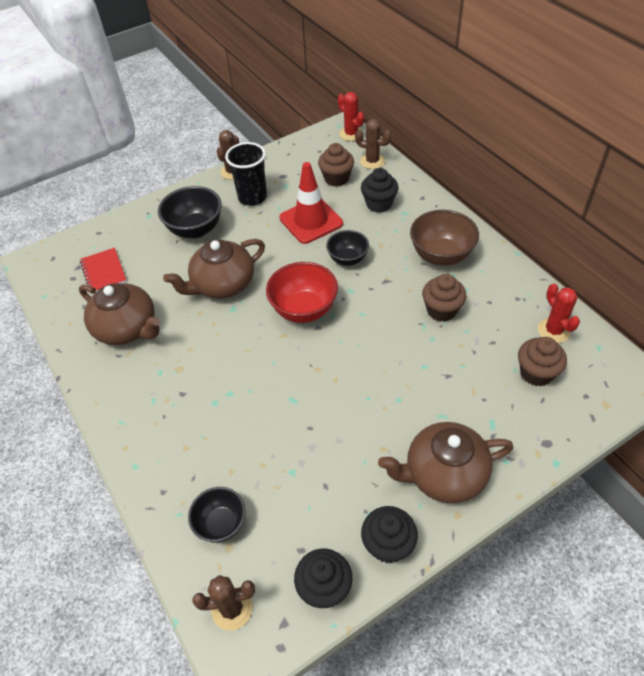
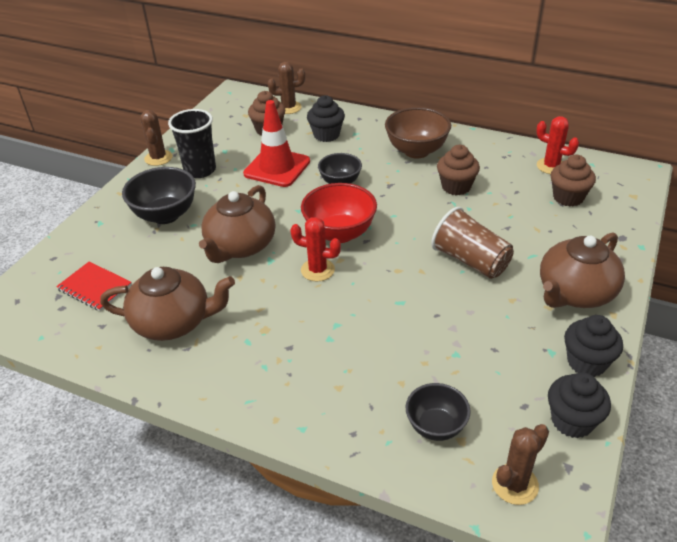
camera: 35 degrees left, 10 degrees down
(351, 134) = (248, 95): red cactus -> red cactus (317, 270)
(384, 392) = (470, 261): none -> brown cup

